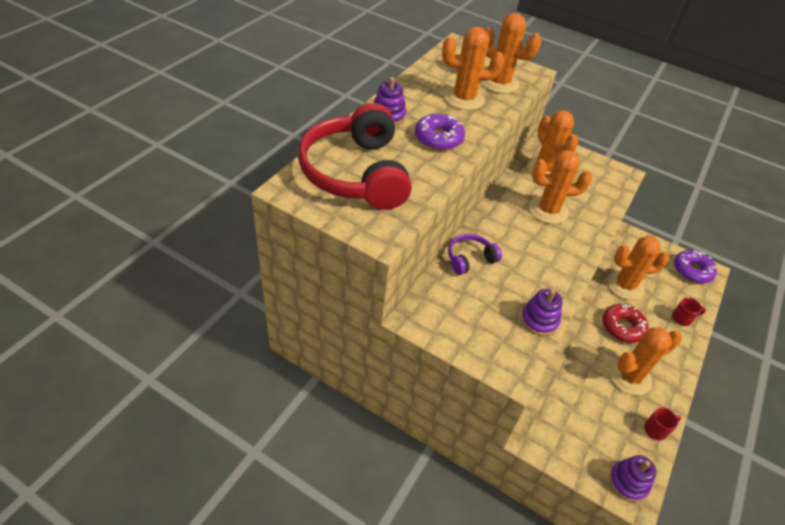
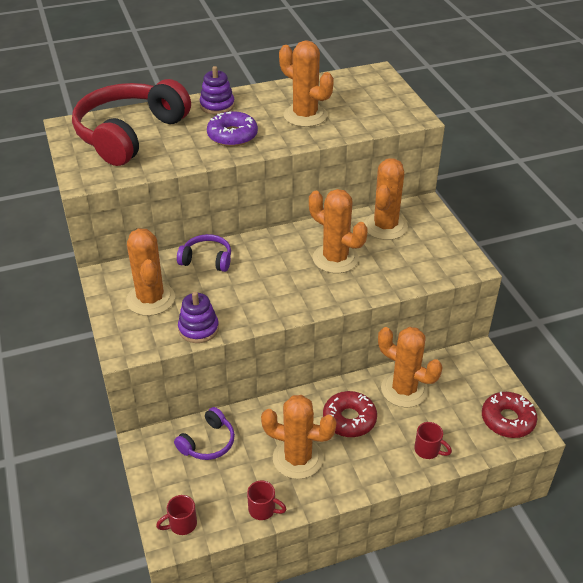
camera: 45 degrees right, 5 degrees down
(499, 83) = (362, 115): orange cactus -> orange cactus (151, 299)
(568, 407) = (208, 442): none -> purple headphones
(628, 482) = (181, 524): purple stacking toy -> red mug
(692, 270) = (507, 420): purple donut -> red donut

